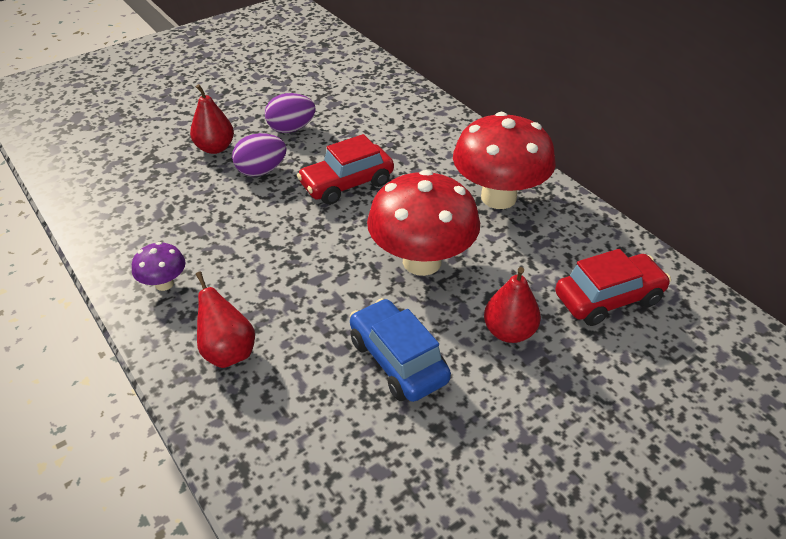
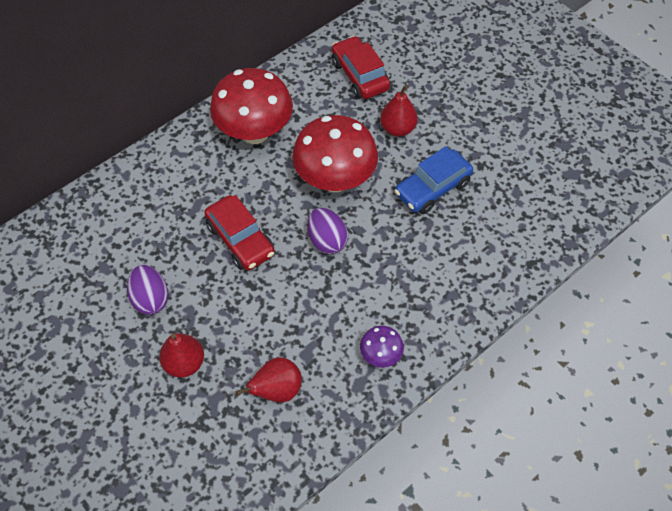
camera: 95 degrees left, 15 degrees up
(228, 352) = (443, 292): red pear -> red pear (277, 390)
(261, 171) = (222, 312): purple egg -> purple egg (327, 240)

